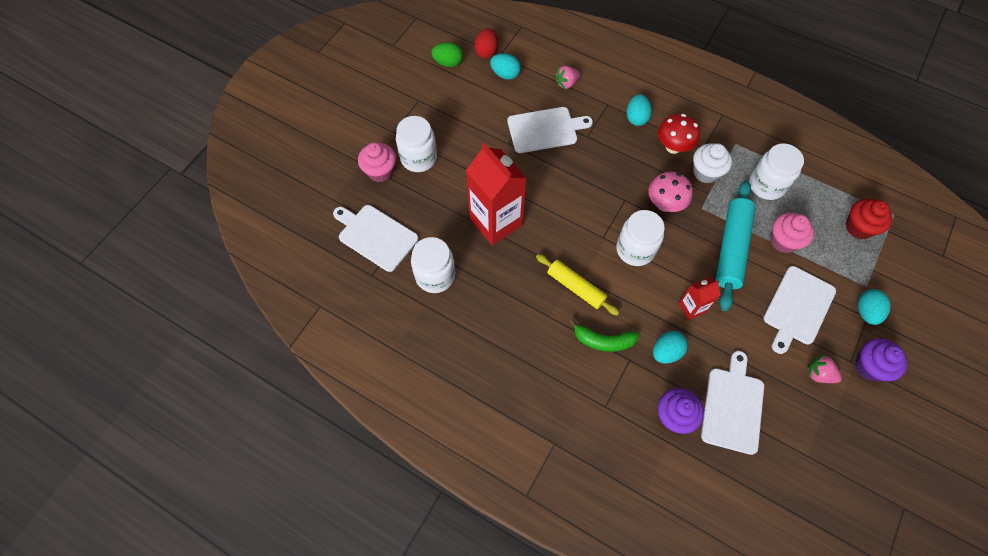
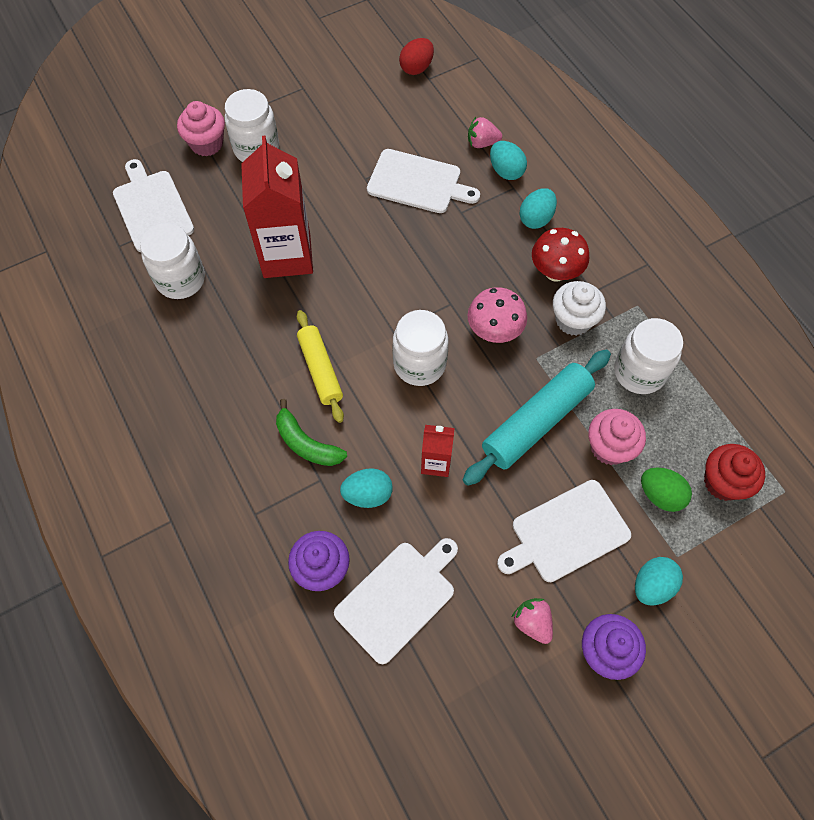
camera: 30 degrees right, 0 degrees up
(448, 63) = (365, 62): green egg -> green egg (660, 495)
(505, 74) = (419, 102): turquoise egg -> turquoise egg (506, 171)

